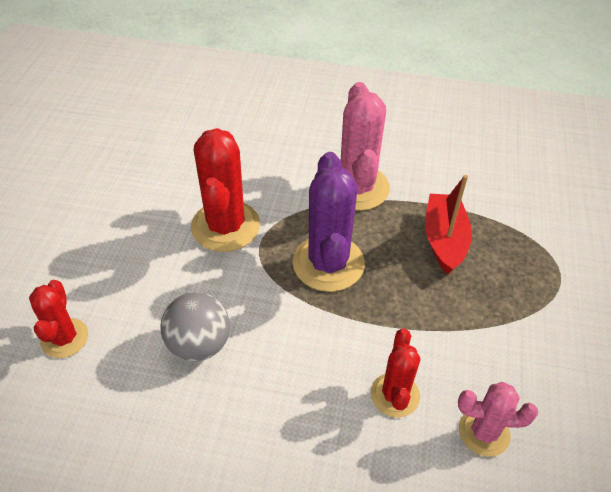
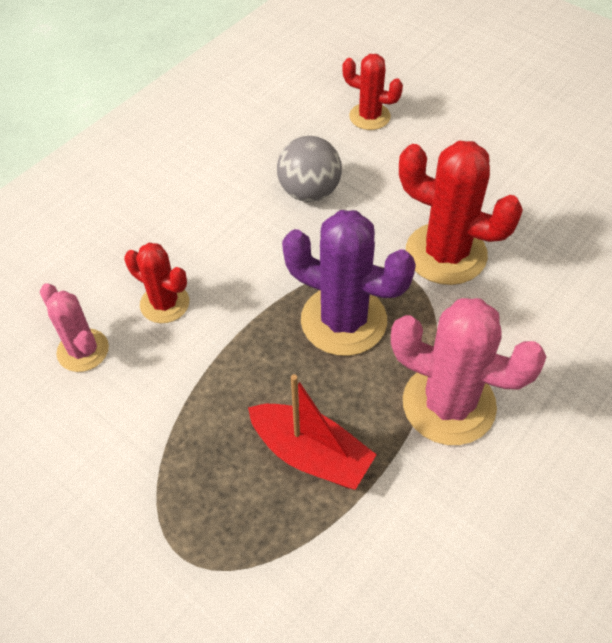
camera: 120 degrees right, 5 degrees up
(484, 432) = (83, 350): pink cactus -> pink cactus turned 75 degrees counterclockwise

